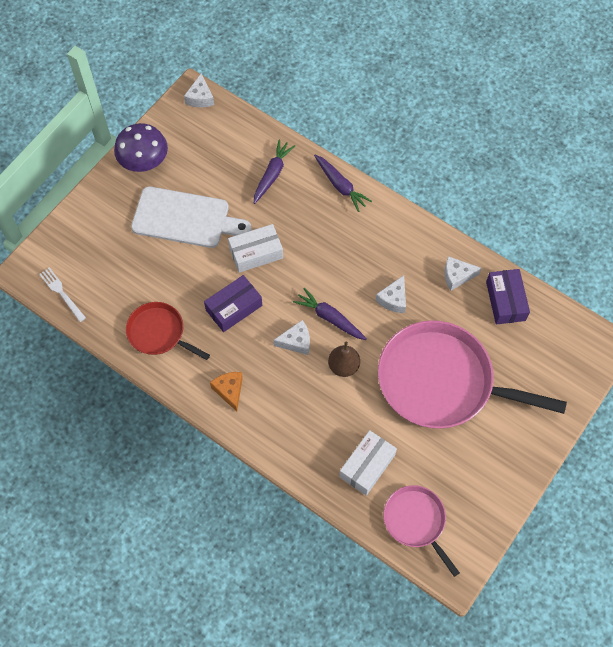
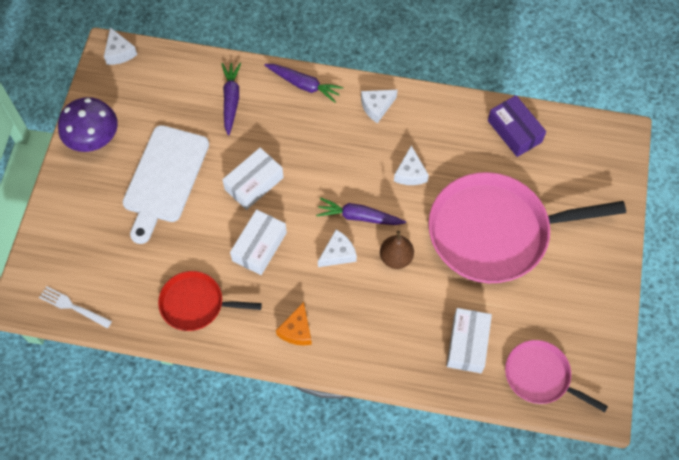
camera: 25 degrees left, 0 degrees up
(185, 218) = (165, 178): white cutting board -> white cutting board turned 120 degrees clockwise
(229, 390) = (297, 330): orange cheese -> orange cheese turned 120 degrees counterclockwise
(234, 308) = (259, 246): purple box -> white box
(457, 276) = (458, 126): white cheese -> white cheese (376, 107)

